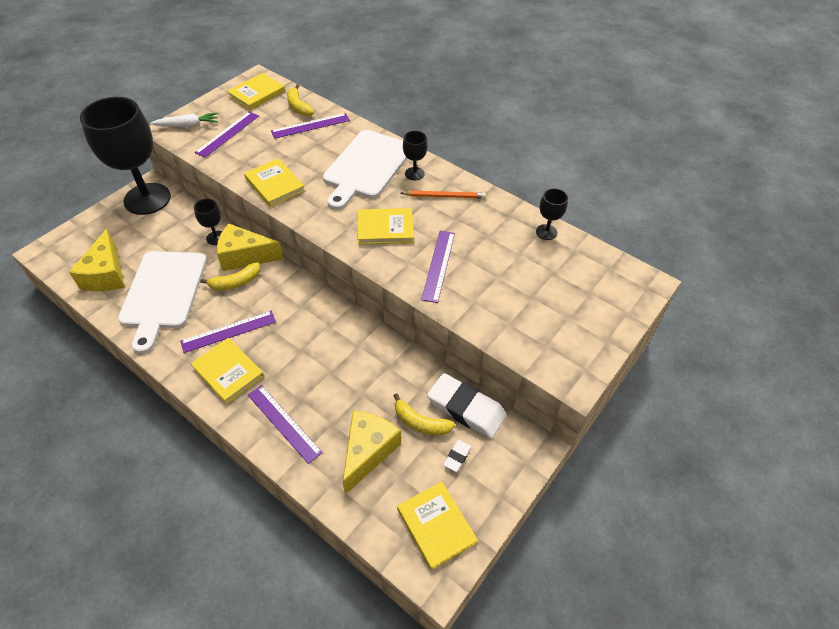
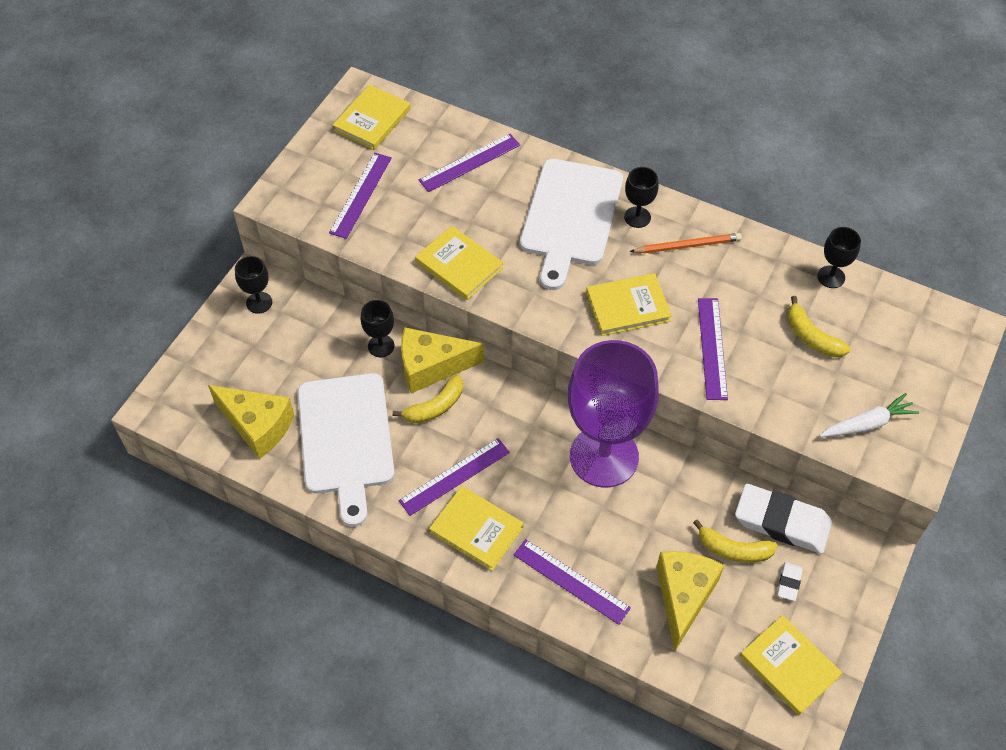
camera: 10 degrees left, 5 degrees up
(106, 274) = (257, 426): yellow cheese -> yellow cheese turned 45 degrees counterclockwise
(147, 199) = (259, 302): black goblet -> black goblet, size x0.41
(187, 125) = (298, 190): white carrot -> white carrot (867, 424)
(298, 107) = (440, 133): yellow banana -> yellow banana (811, 337)
(344, 336) = (604, 456): none -> purple goblet

